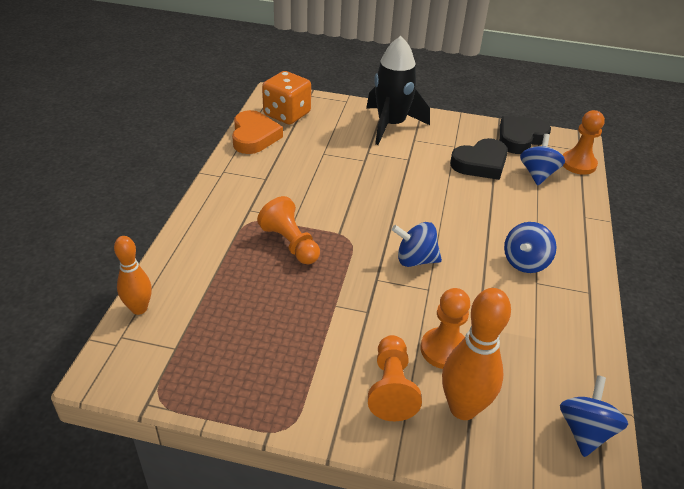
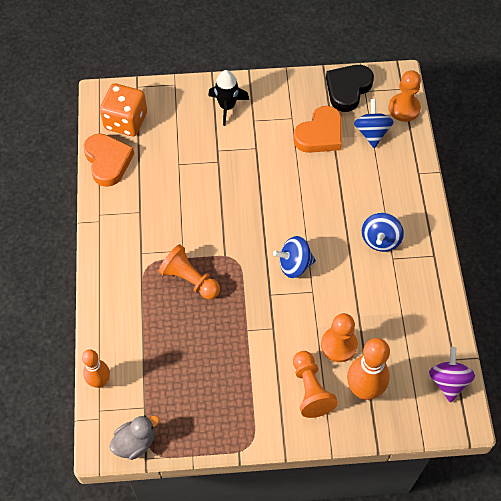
camera: 15 degrees left, 20 degrees up
(143, 382) = (135, 443): none -> grey duck
(391, 125) = (227, 106): black rocket -> black rocket, size x0.62
(480, 163) = (320, 134): black heart -> orange heart
(585, 431) = (448, 381): blue spinning top -> purple spinning top

